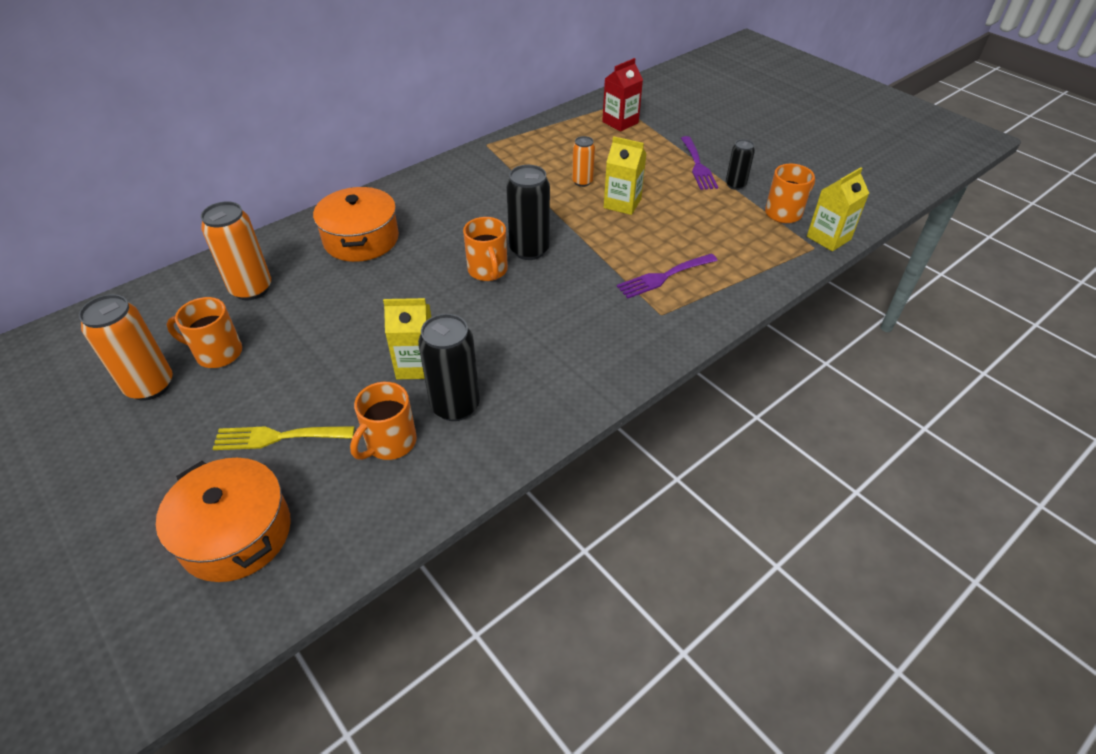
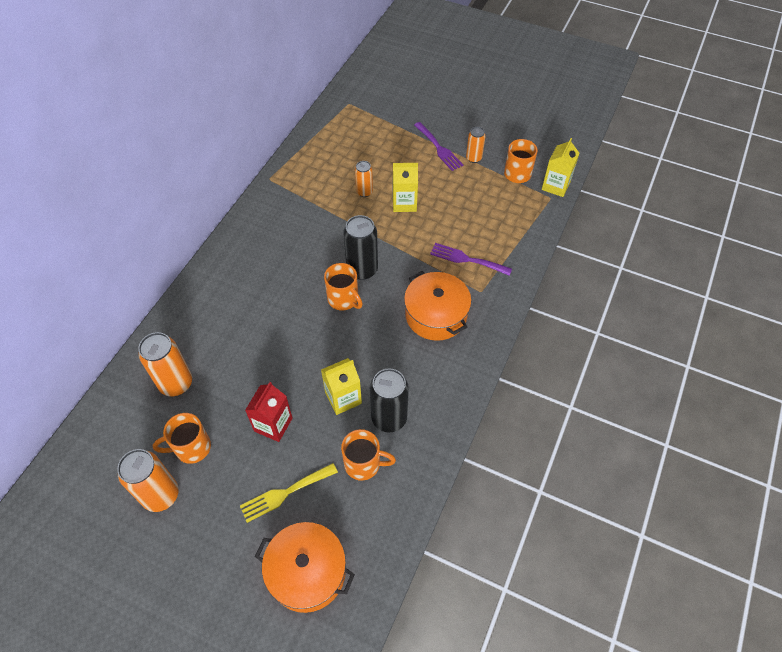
camera: 25 degrees left, 10 degrees up
(361, 239) = (230, 306): orange pot -> orange pot (436, 315)
(390, 443) = (363, 464): orange mug -> orange mug turned 90 degrees counterclockwise
(620, 122) = (360, 122): red carton -> red carton (273, 424)
(663, 277) = (466, 259): purple fork -> purple fork turned 75 degrees clockwise
(735, 185) = (473, 158): black can -> orange can

